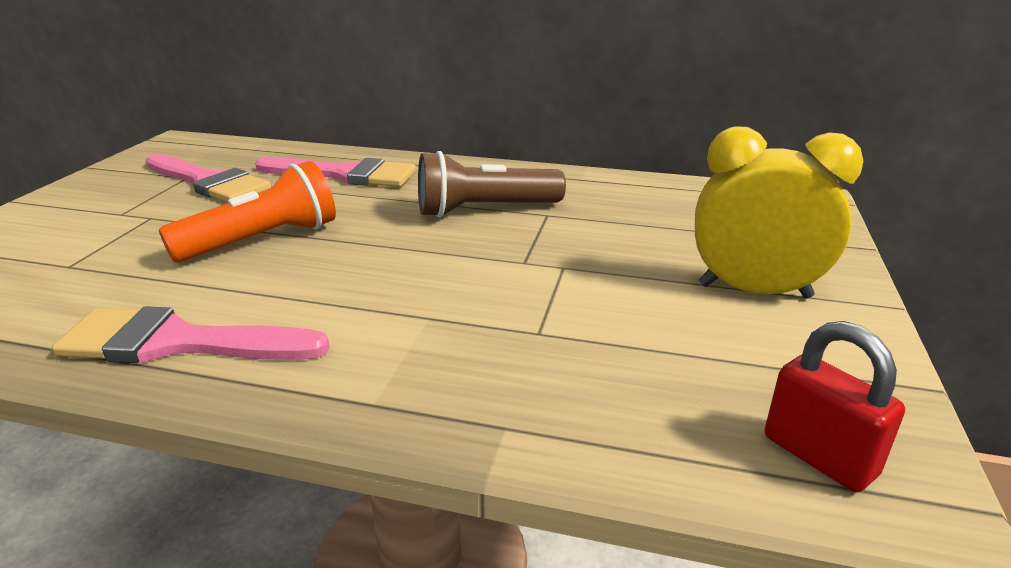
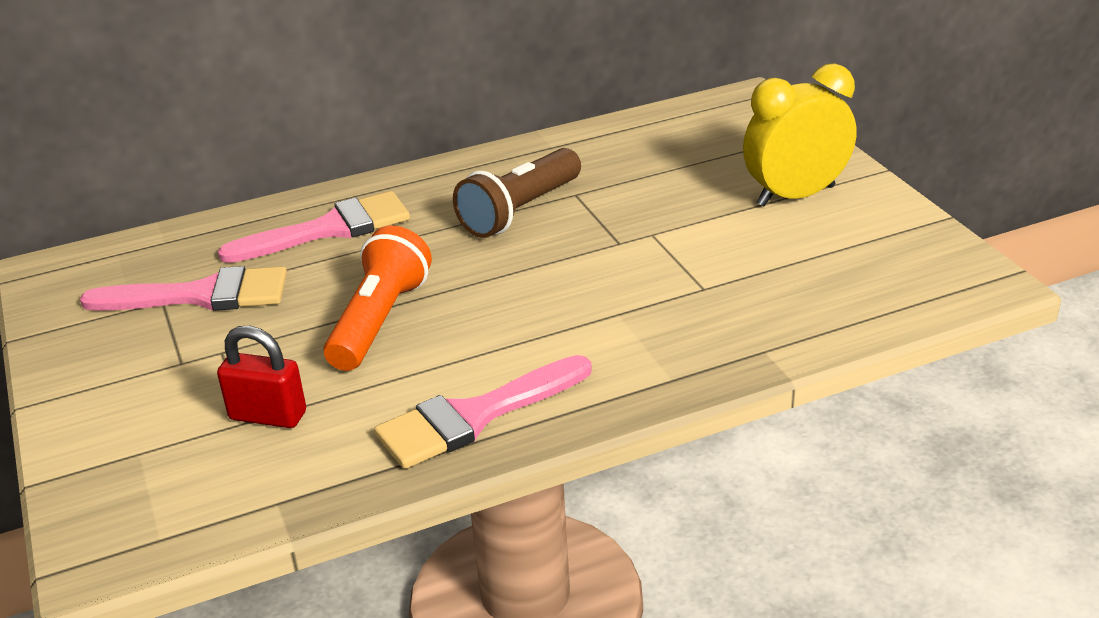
camera: 35 degrees left, 5 degrees up
(819, 456) = (930, 282): red padlock -> red padlock (268, 416)

